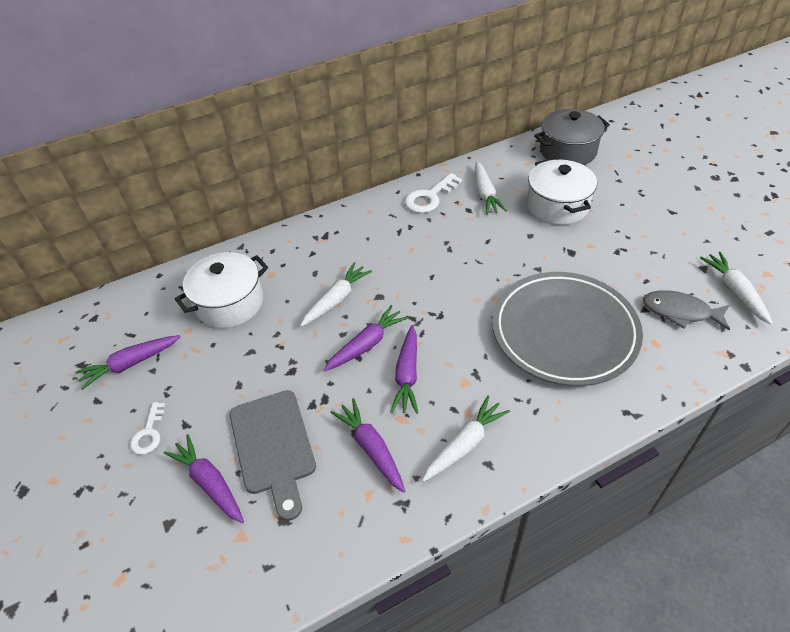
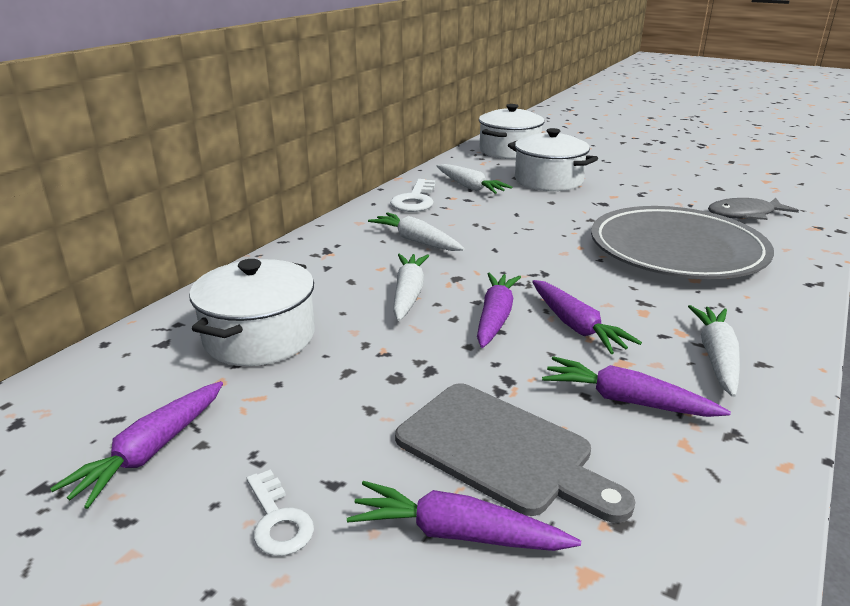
camera: 35 degrees left, 20 degrees down
(567, 151) = (509, 151): grey pot -> white pot
(734, 291) = (762, 194): white carrot -> white carrot (416, 241)

